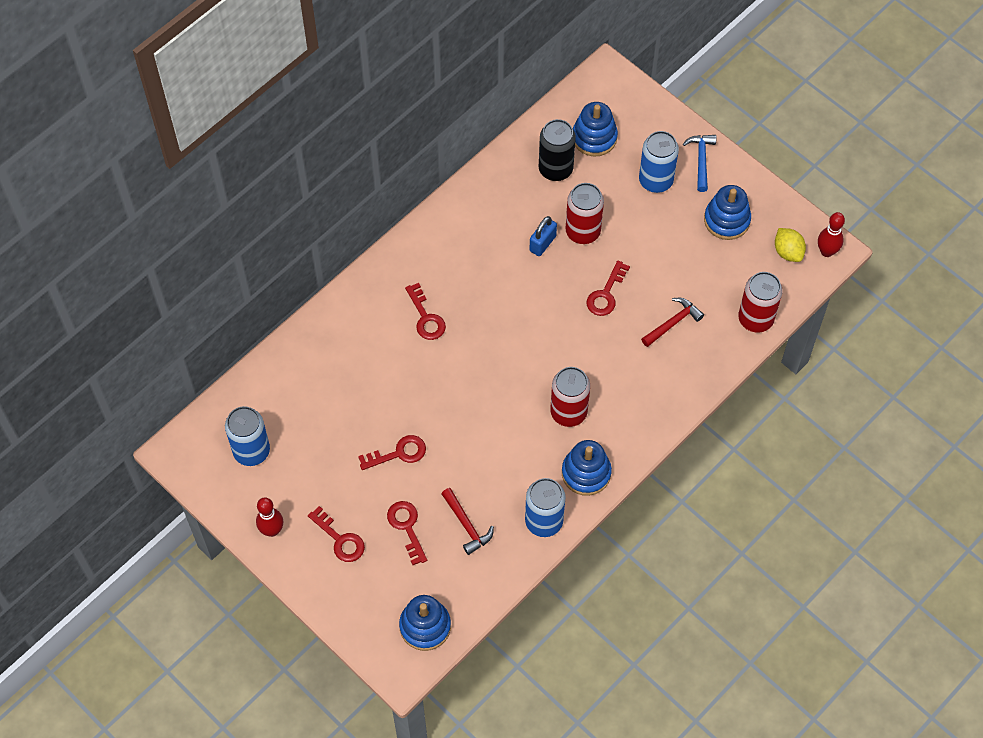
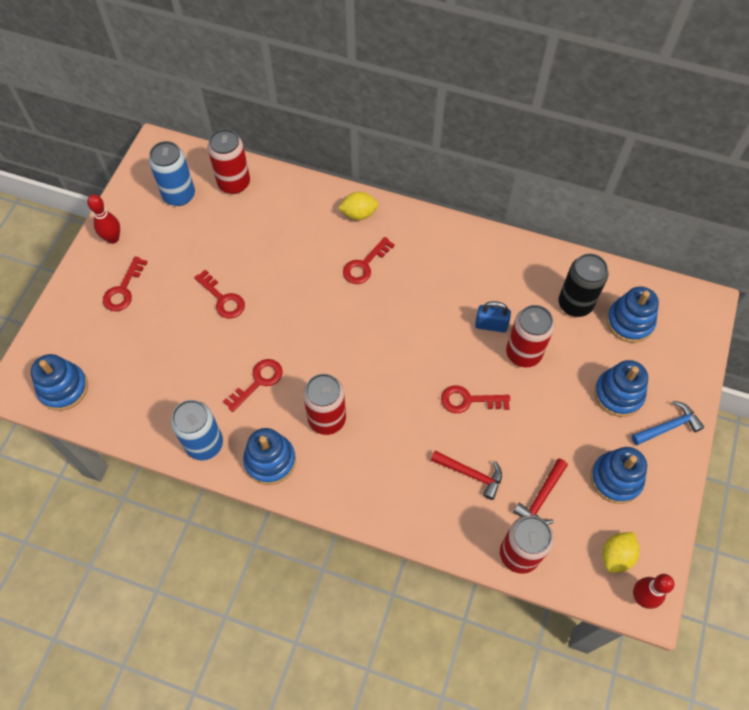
camera: 65 degrees right, 0 degrees up
(265, 395) = (234, 183): none -> red can
(365, 299) = (358, 214): none -> yellow lemon
(406, 527) = (154, 334): red key -> red key (258, 381)
(466, 525) = (175, 381): red hammer -> red hammer (541, 497)
(656, 180) = (618, 394): blue can -> blue stacking toy

